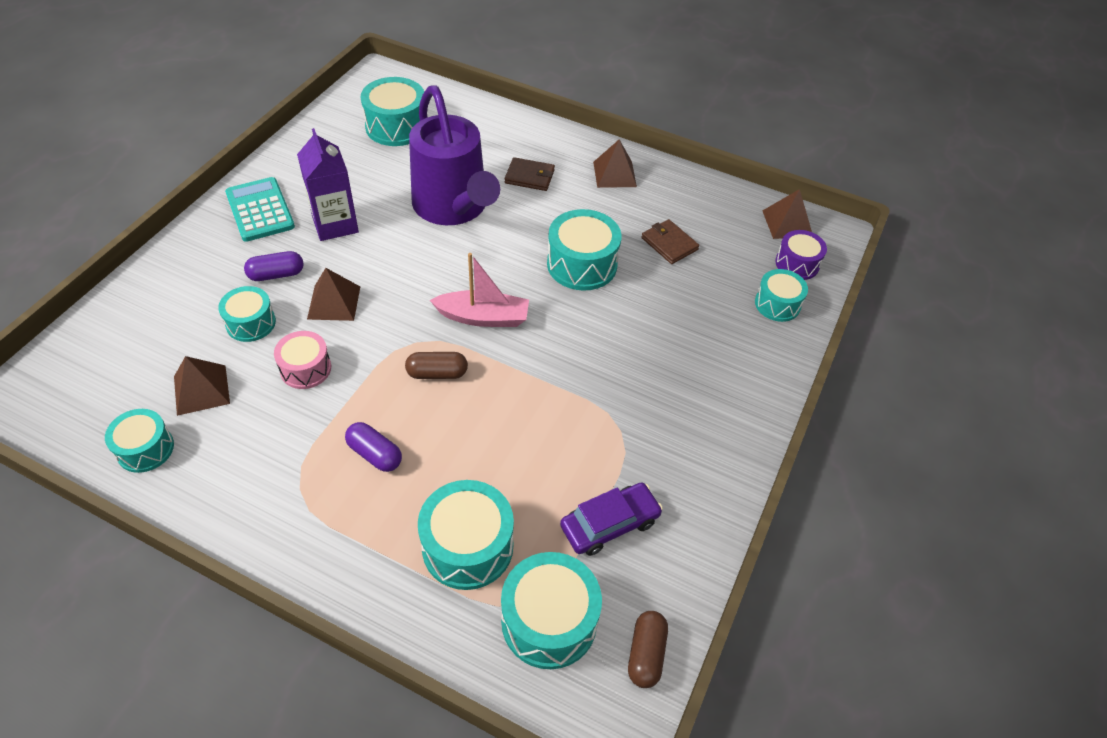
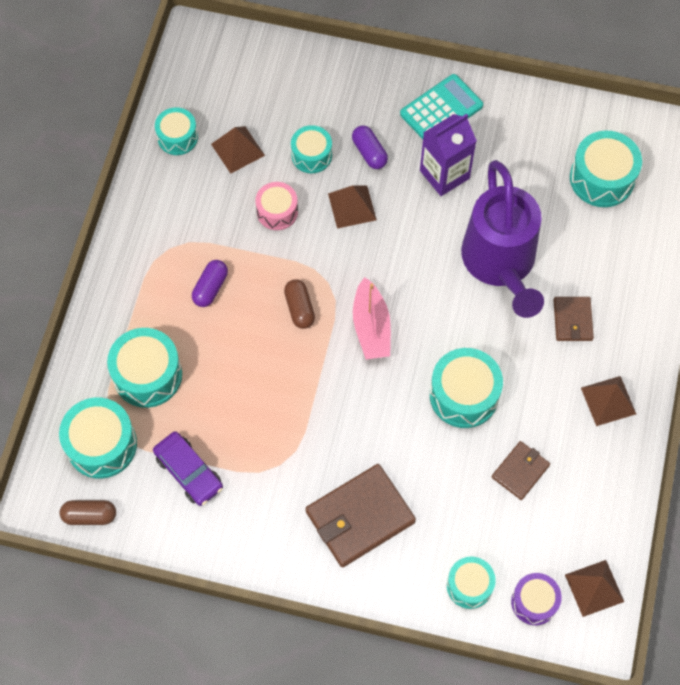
camera: 80 degrees right, 15 degrees up
(454, 208) = (500, 265): purple watering can -> purple watering can turned 60 degrees counterclockwise
(695, 372) = (360, 517): none -> brown wallet

